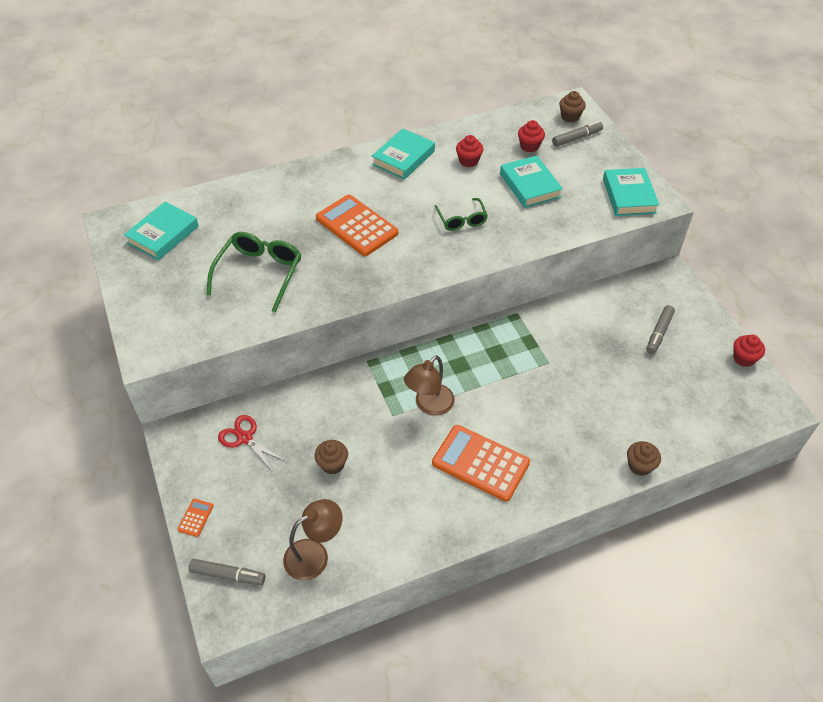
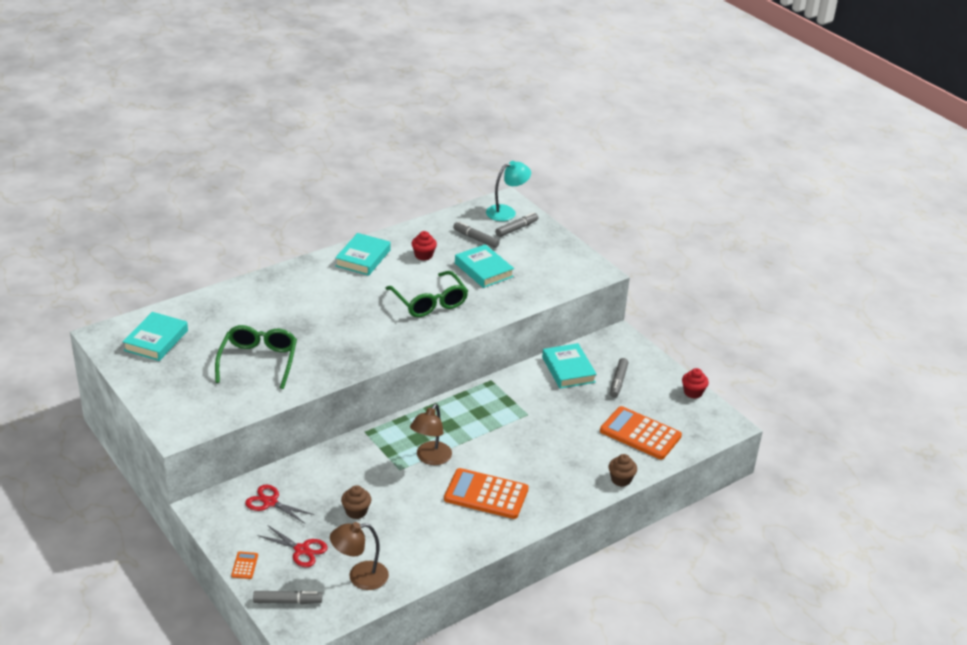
camera: 15 degrees left, 15 degrees down
(261, 506) = (301, 550): none -> red scissors
(314, 554) = (360, 577): brown lamp -> brown lamp turned 150 degrees counterclockwise
(356, 226) = (336, 316): orange calculator -> orange calculator (640, 434)
(461, 220) = (429, 302): green glasses -> green glasses, size x1.63
(529, 146) = (476, 239): red cupcake -> grey marker
(570, 117) = (506, 212): brown cupcake -> turquoise lamp
(629, 196) = (572, 270): turquoise book -> turquoise book (568, 369)

